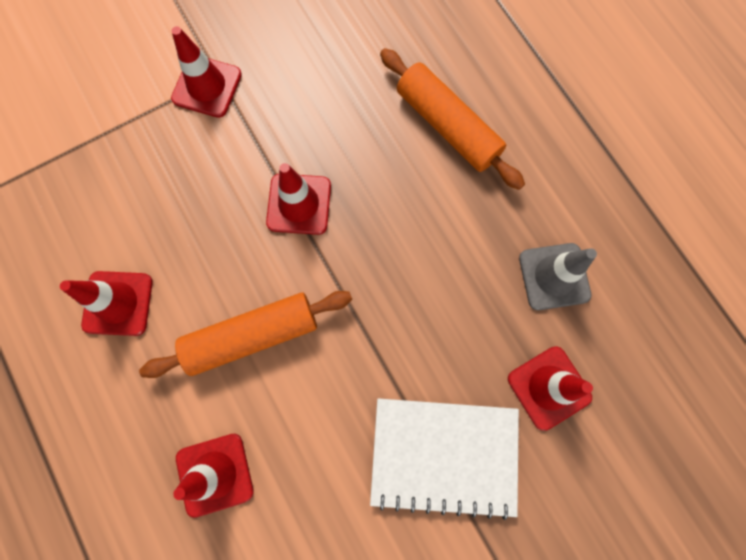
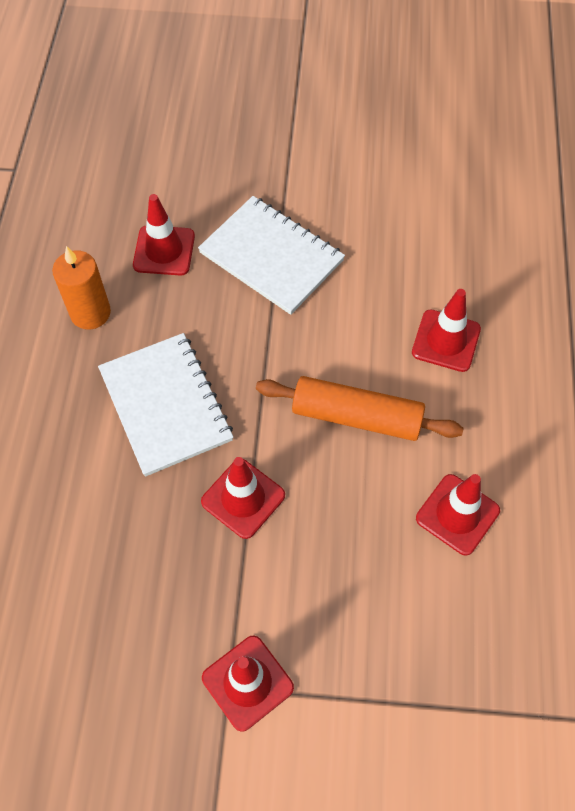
camera: 145 degrees left, 15 degrees down
(419, 238) = (166, 405): none -> white notebook
(447, 126) = (58, 481): orange rolling pin -> none
(554, 276) = (90, 313): grey traffic cone -> orange candle

